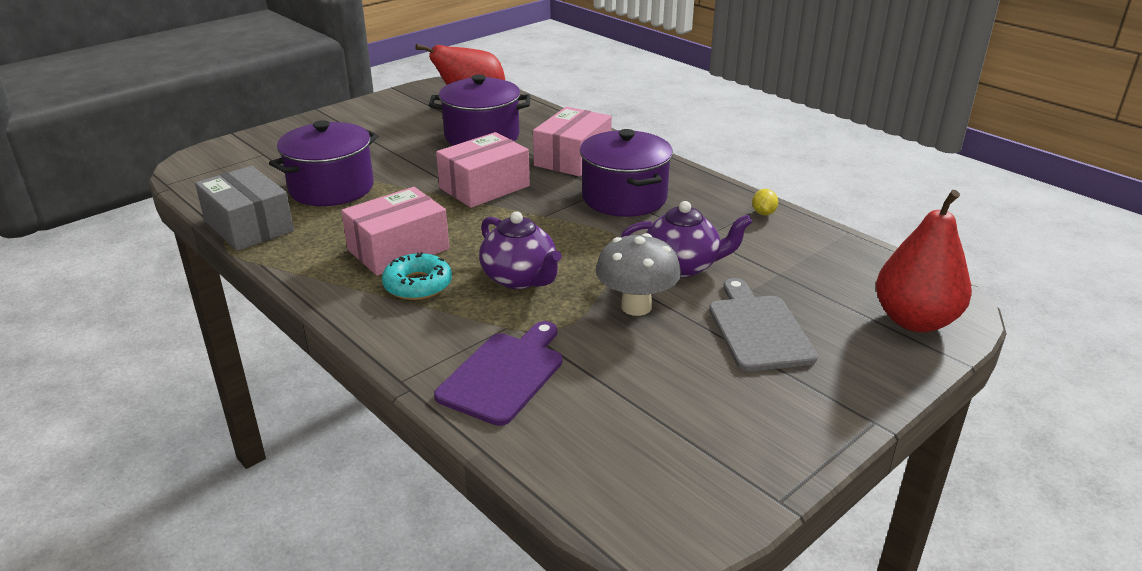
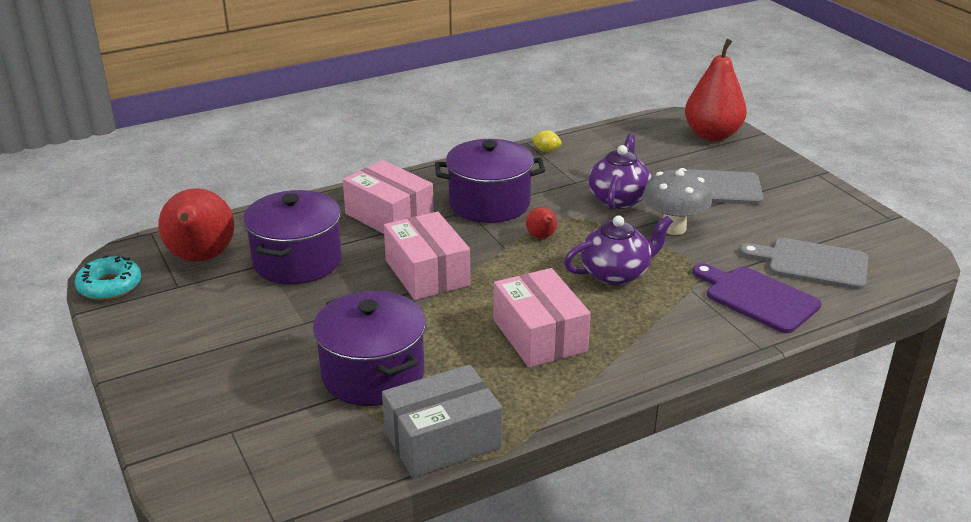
camera: 75 degrees left, 0 degrees up
(418, 285) = (611, 328): turquoise donut -> turquoise donut (110, 286)
(573, 231) = (542, 237): none -> red pear
(603, 418) = (812, 263): none -> grey cutting board

